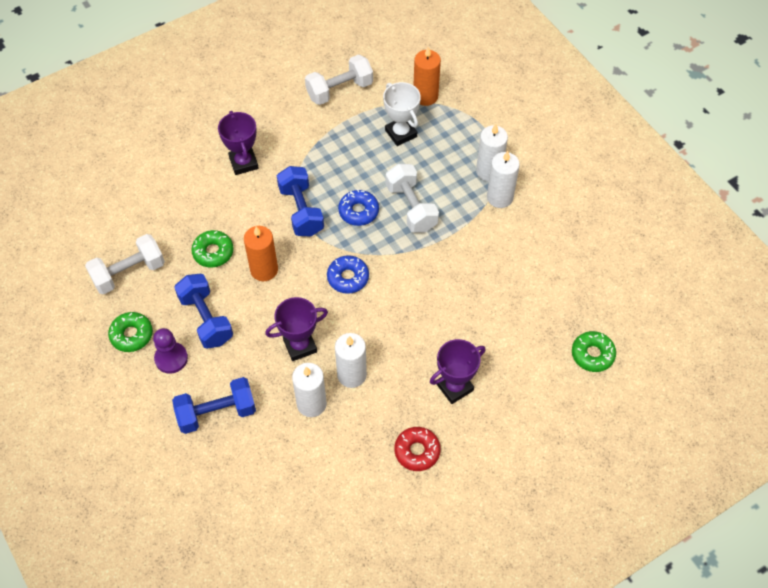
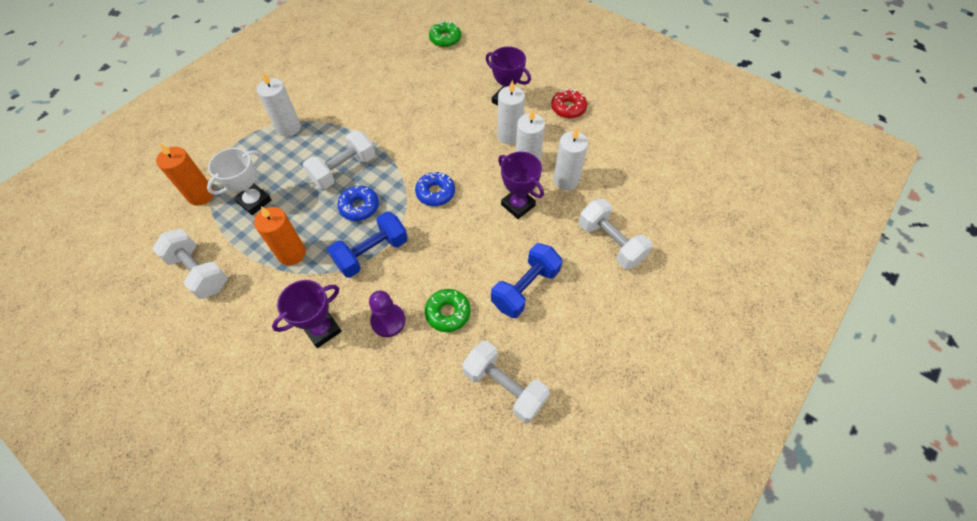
camera: 110 degrees left, 0 degrees up
(131, 335) = (573, 348): green donut -> none
(171, 358) = (579, 301): purple pawn -> purple pawn (388, 321)
(217, 412) = (610, 243): blue dumbbell -> white dumbbell
(264, 270) = (451, 260): orange candle -> orange candle (291, 253)
(500, 197) = (316, 115): white candle -> white candle (509, 136)

